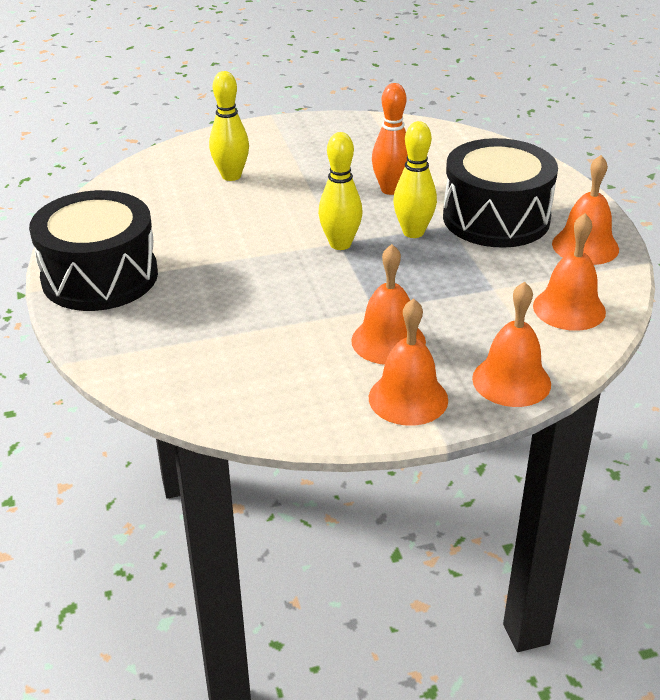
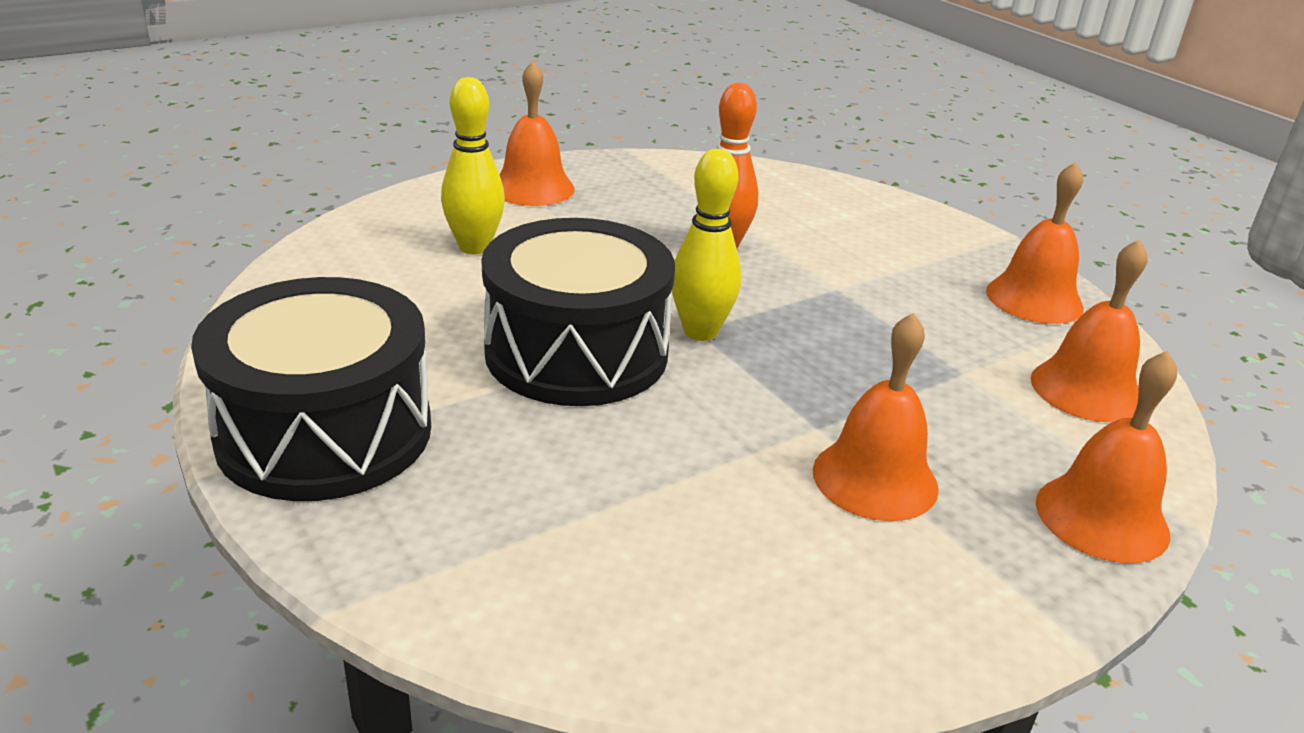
camera: 20 degrees left, 5 degrees down
(408, 398) = (975, 577): orange bell -> orange bell (533, 188)
(413, 232) = (794, 303): yellow bowling pin -> none
(496, 218) = (892, 273): black drum -> black drum (576, 353)

